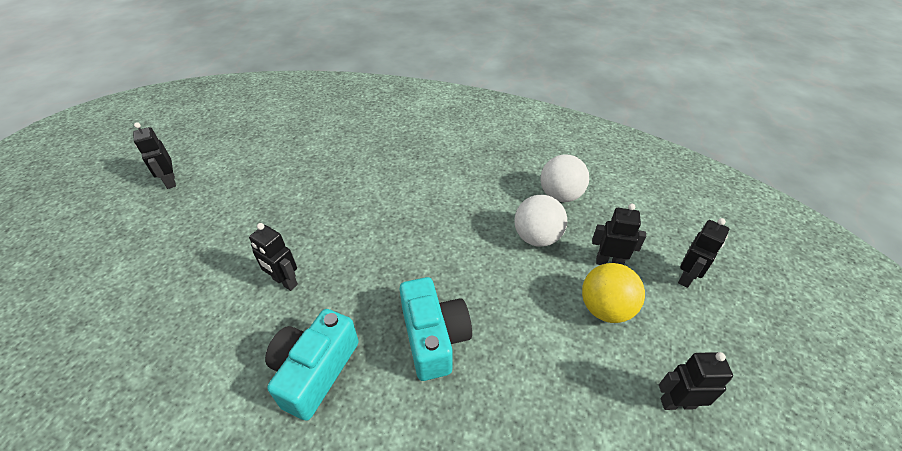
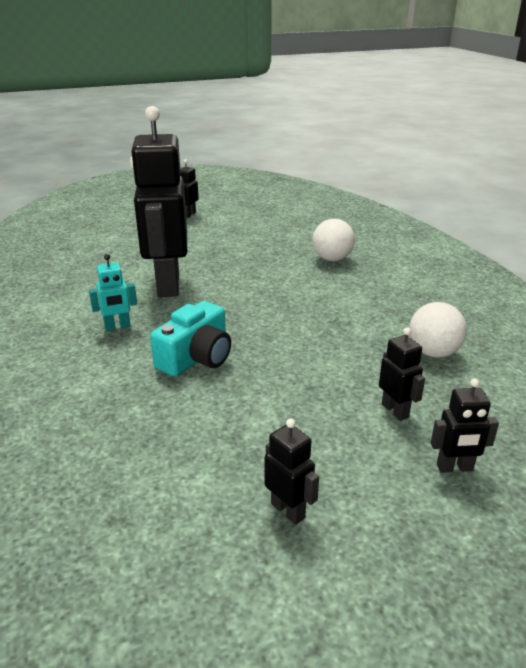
camera: 50 degrees right, 15 degrees down
(285, 282) = (167, 285): black robot -> black robot, size x2.42
(314, 370) = (117, 327): turquoise camera -> turquoise robot
(537, 237) = (361, 361): white ball -> white ball (332, 259)
(605, 308) = (337, 428): yellow ball -> none

